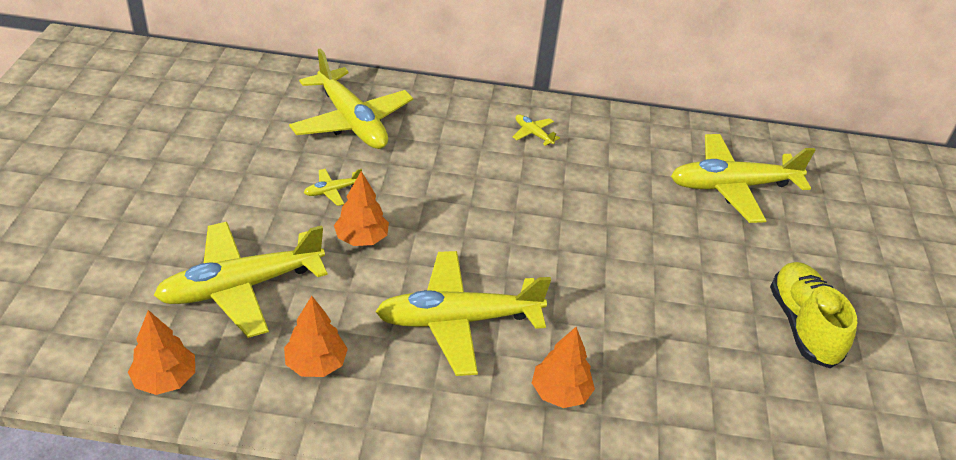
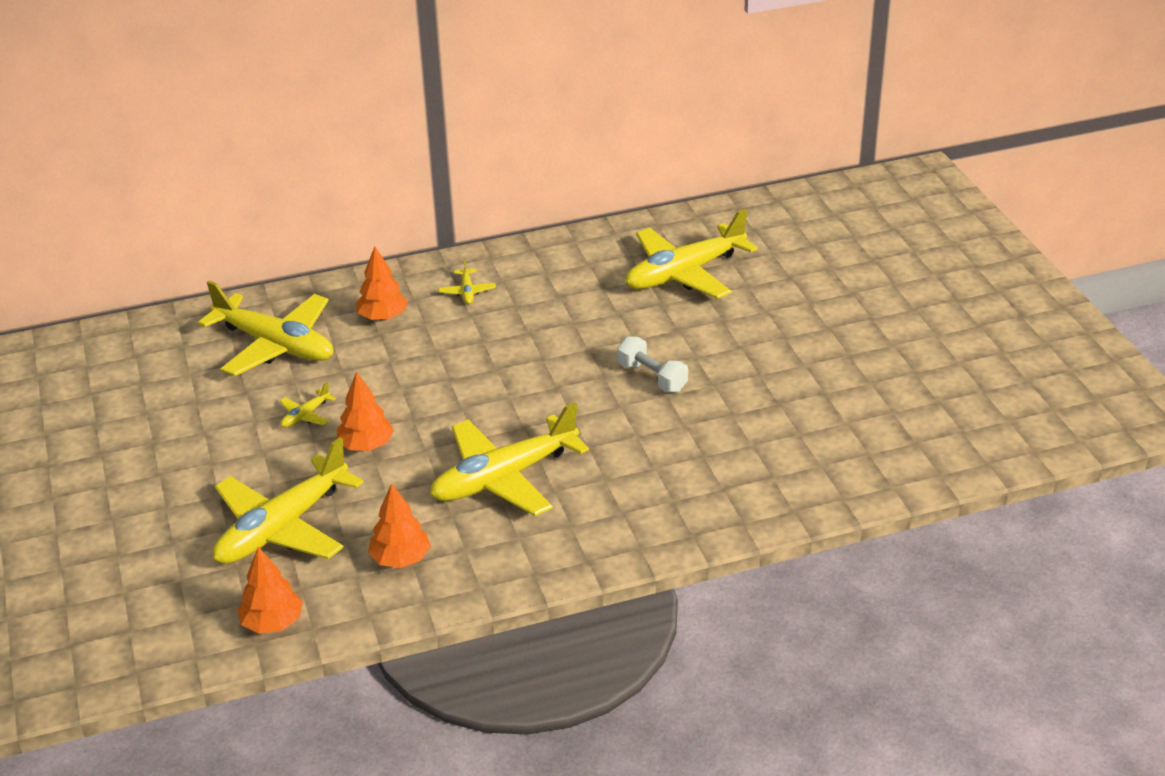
camera: 20 degrees left, 5 degrees down
(533, 134) = (467, 292): yellow plane -> yellow plane turned 120 degrees counterclockwise
(560, 393) = (629, 498): orange tree -> orange tree (383, 317)
(650, 275) = (652, 377): none -> white dumbbell
(803, 325) = (804, 369): yellow shoe -> none

